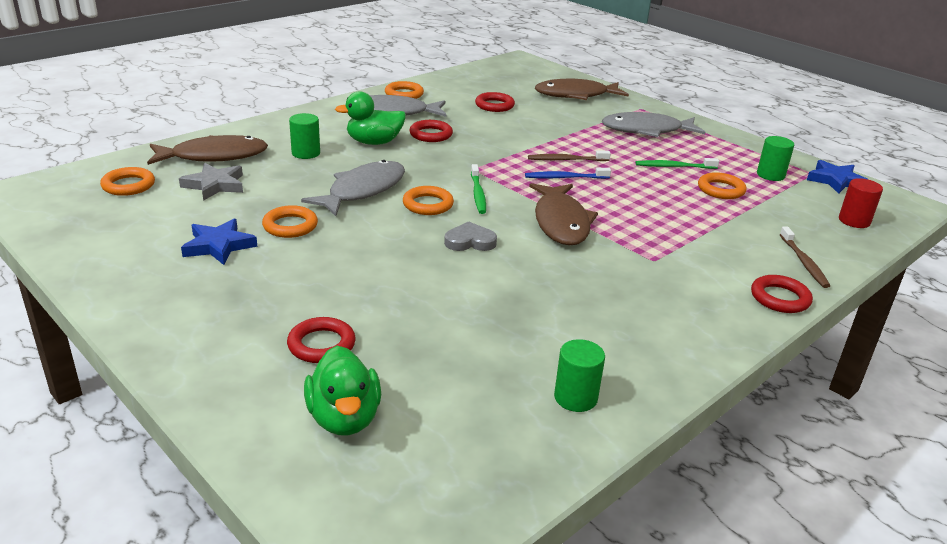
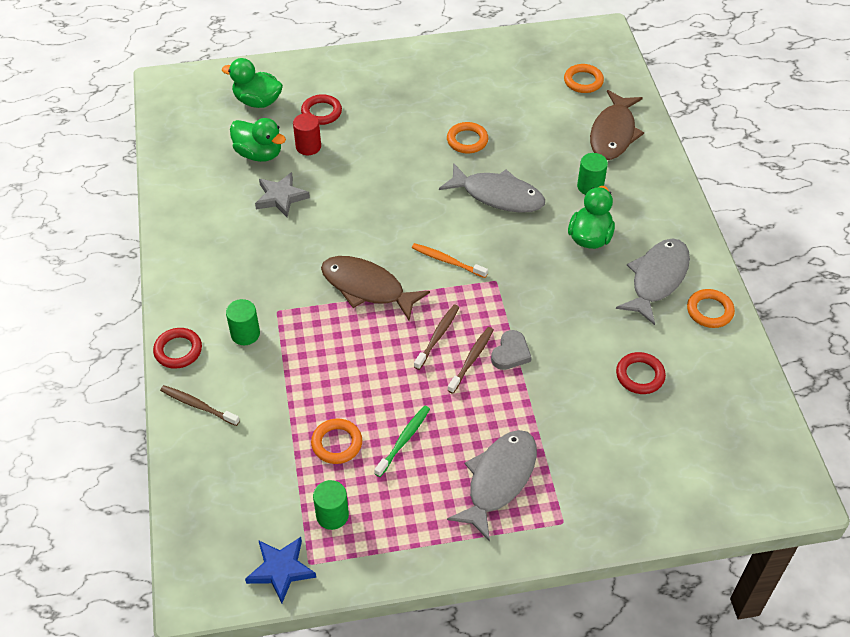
camera: 125 degrees right, 20 degrees up
(215, 185) = (557, 121): grey star -> grey star (281, 197)
(219, 246) = (462, 102): blue star -> none
(363, 190) = (498, 195): grey fish -> grey fish turned 45 degrees counterclockwise
(428, 204) = (450, 223): orange ring -> none
(431, 134) = (587, 285): red ring -> none
(454, 367) = (259, 154): none -> green duck
(470, 241) = (379, 221): grey heart -> grey heart (510, 353)
(478, 194) = (447, 261): green toothbrush -> orange toothbrush
(565, 177) = (437, 336): blue toothbrush -> brown toothbrush
(575, 398) = (193, 188): green cylinder -> green cylinder (245, 334)
(576, 95) = (637, 478): brown fish -> none
(854, 221) = (213, 507): red cylinder -> red cylinder (308, 146)

